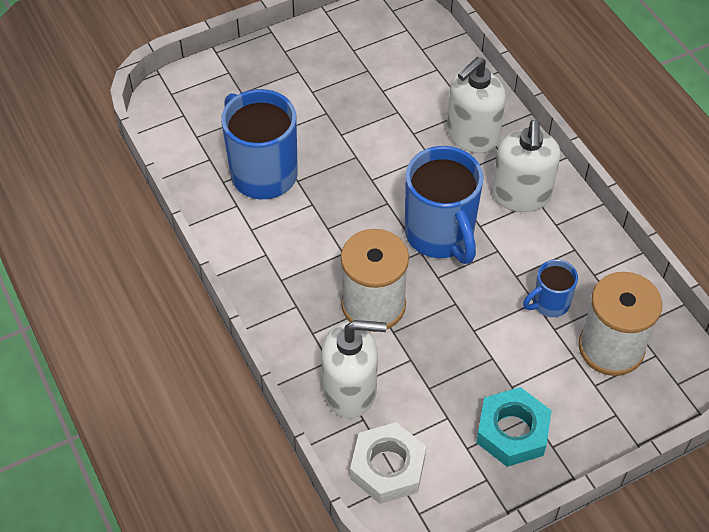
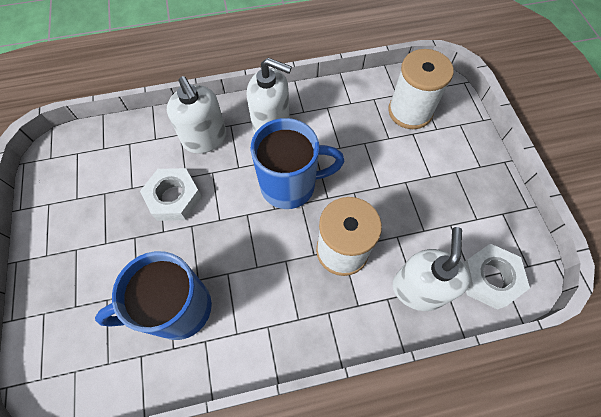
camera: 75 degrees left, 10 degrees up
(383, 131) = (174, 198): none -> white nut
(512, 431) = (467, 187): turquoise nut -> none
(549, 303) = (368, 135): blue mug -> none

